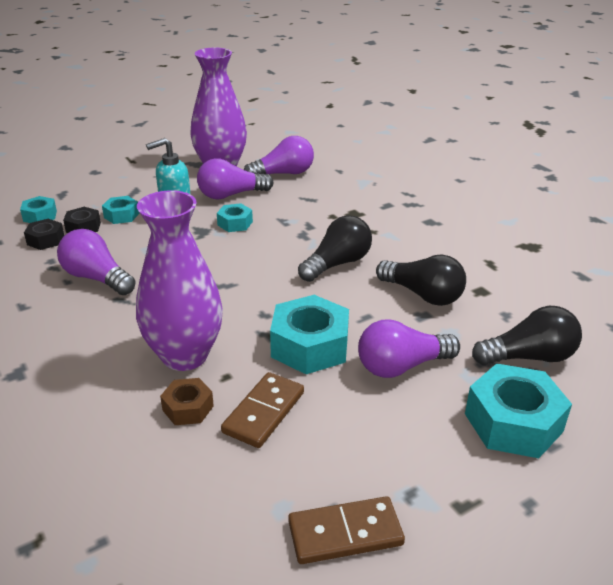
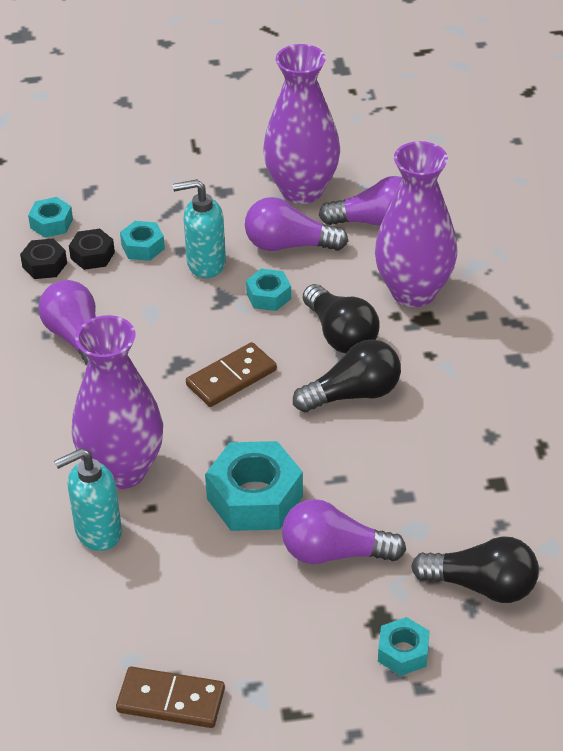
camera: 25 degrees right, 10 degrees up
(188, 408) = (97, 532): brown nut -> turquoise soap dispenser
(264, 412) = (166, 560): brown domino -> brown domino (231, 378)
(335, 202) = (413, 292): none -> purple vase
(423, 295) = (423, 468): black light bulb -> black light bulb (341, 335)
(513, 422) = (403, 652): turquoise nut -> turquoise nut, size x0.54

